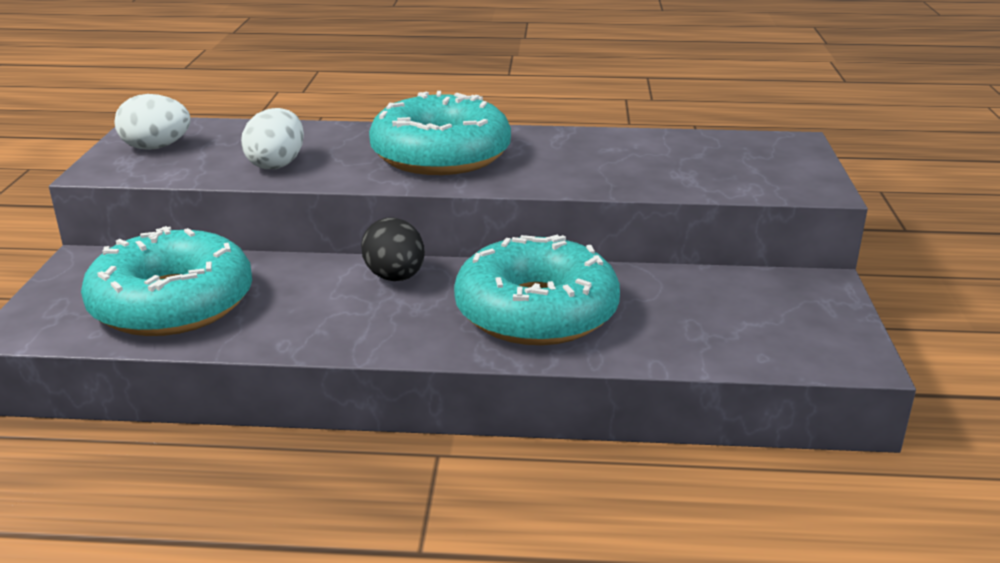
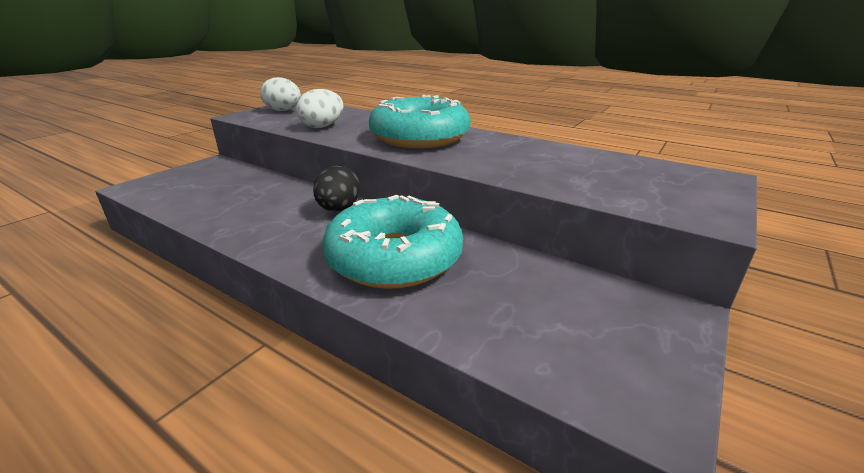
camera: 30 degrees right, 0 degrees up
(172, 303) = (211, 192): turquoise donut -> none

